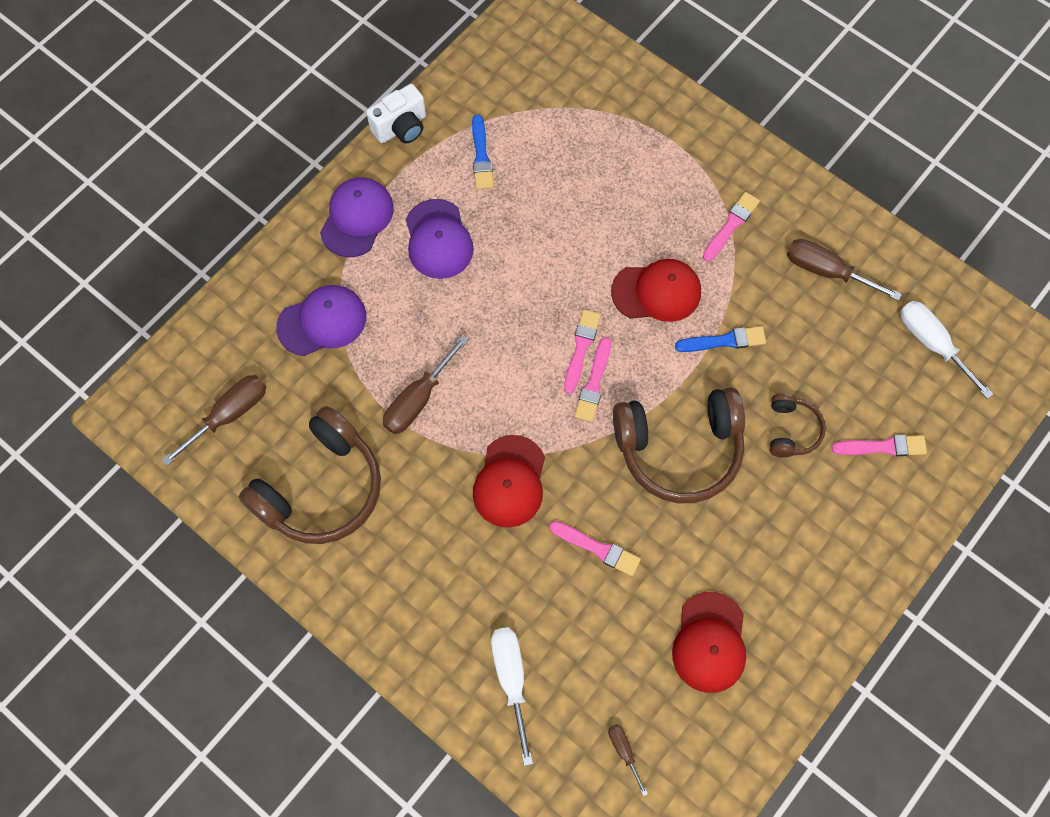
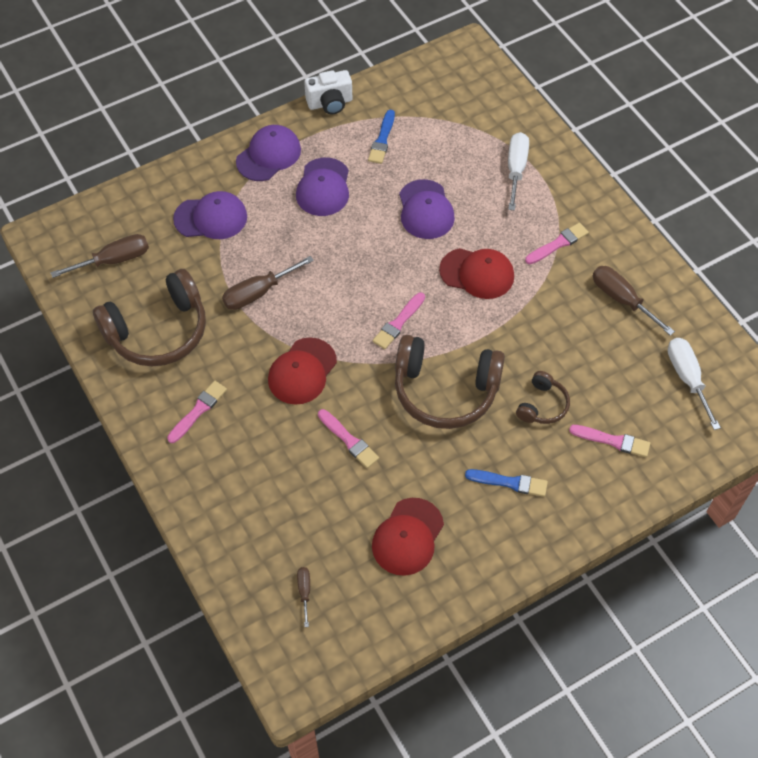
camera: 20 degrees right, 10 degrees down
(511, 679) = (240, 511): white screwdriver -> white screwdriver (516, 169)
(567, 230) = (425, 210): none -> purple cap
(581, 348) = (399, 295): pink brush -> pink brush (198, 410)
(724, 341) = (516, 324): blue brush -> blue brush (509, 482)

